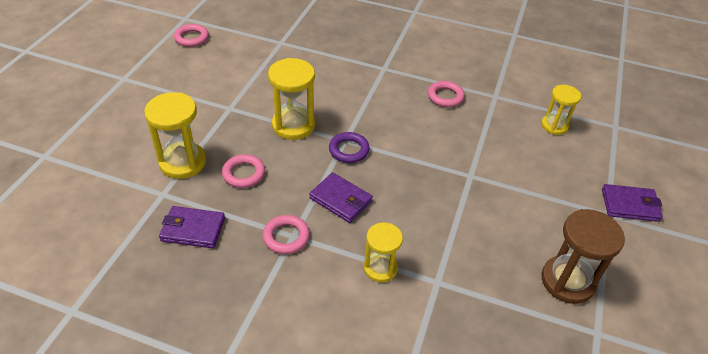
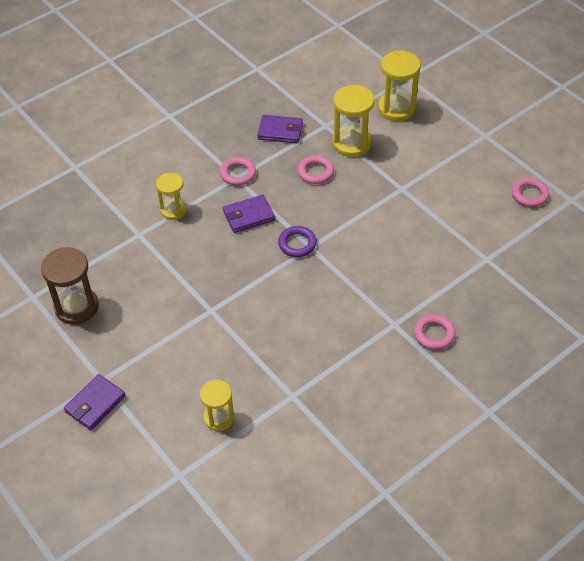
camera: 125 degrees right, 5 degrees up
(193, 229) = (280, 131): purple wallet -> purple wallet turned 60 degrees clockwise
(293, 125) = (352, 221): yellow hourglass -> yellow hourglass (396, 108)
(445, 96) = (319, 351): pink ring -> pink ring (434, 334)

